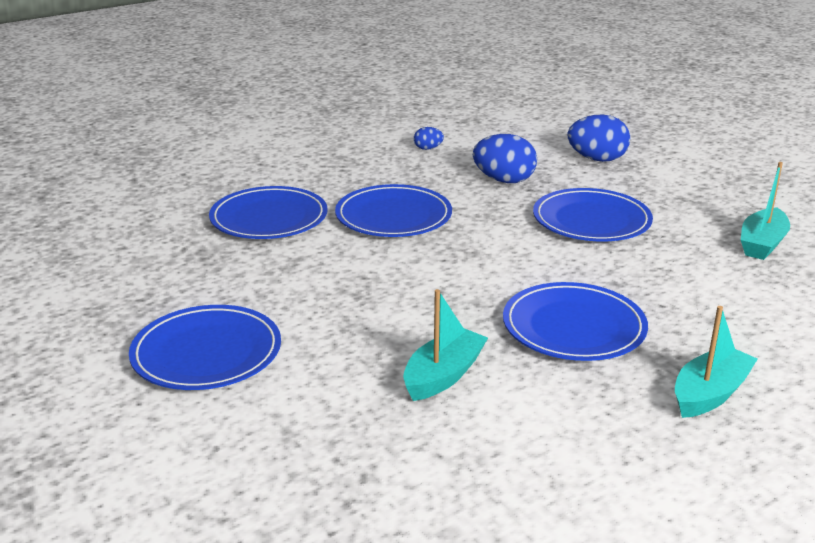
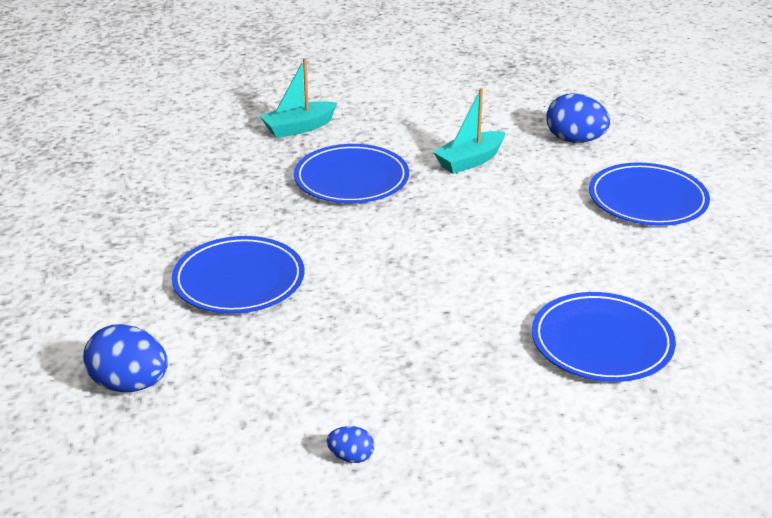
camera: 165 degrees left, 5 degrees up
(393, 216) = (453, 321): blue plate -> none
(504, 180) = (287, 362): blue egg -> blue egg (575, 140)
(762, 244) = (106, 226): turquoise boat -> none

